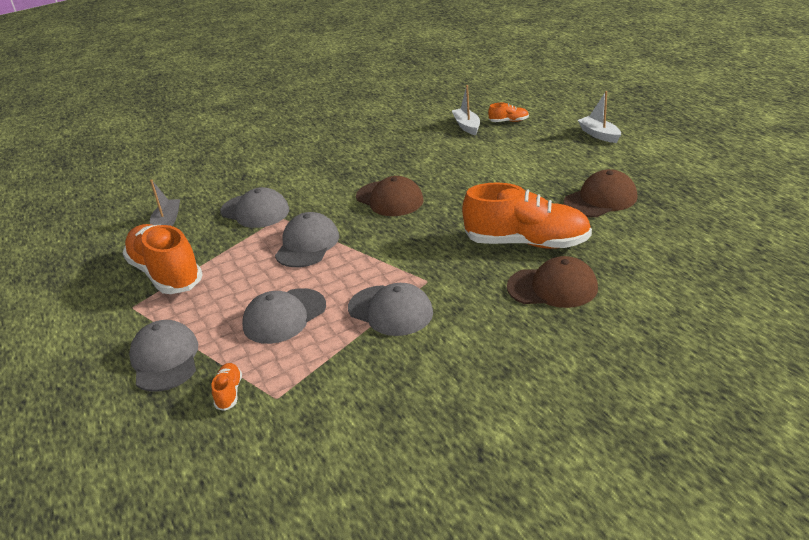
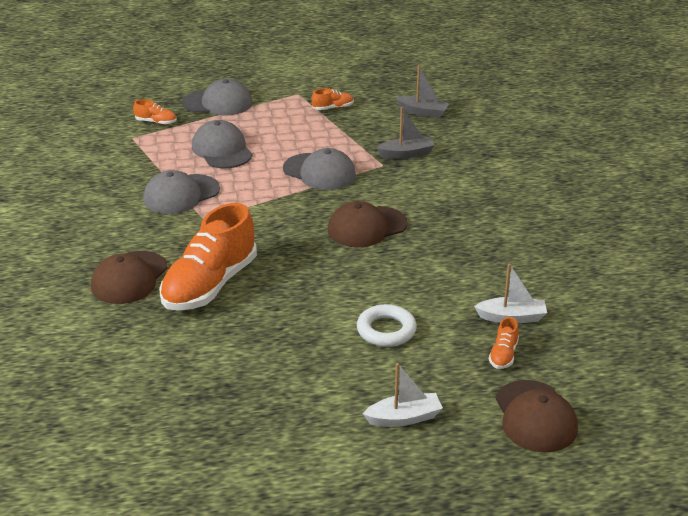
camera: 105 degrees right, 0 degrees up
(166, 274) = (333, 108): orange shoe -> orange shoe, size x0.41
(255, 211) = (406, 154): grey cap -> grey boat
(518, 160) = (386, 330): none -> white ring
(600, 199) = (245, 358): brown cap -> brown cap (535, 417)

